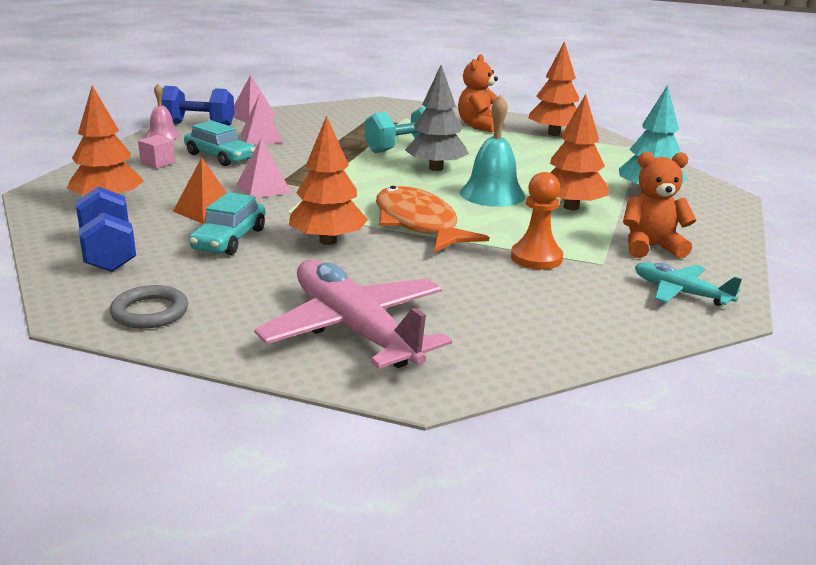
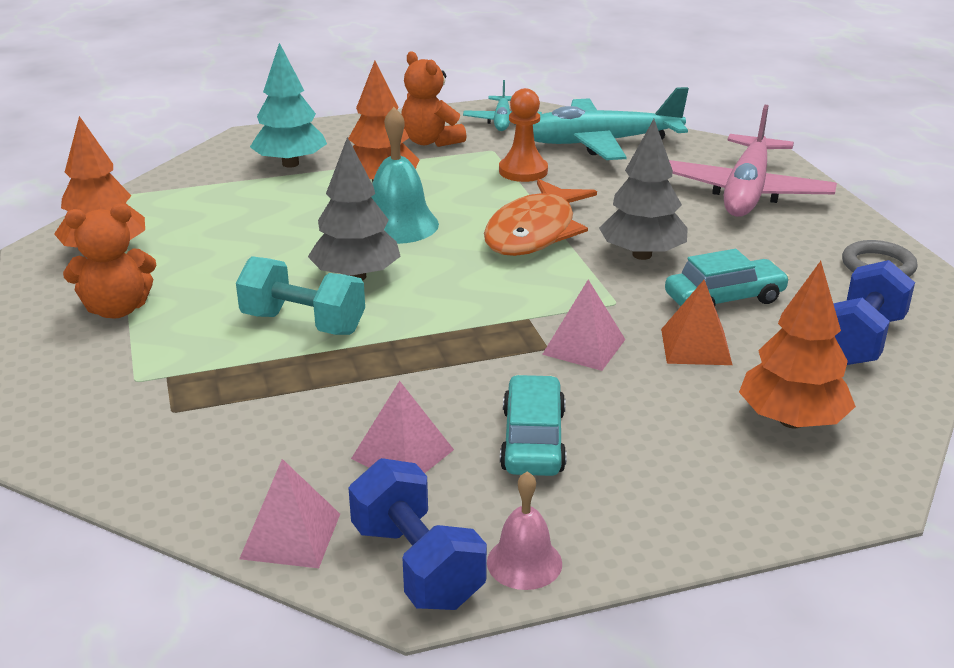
camera: 125 degrees left, 5 degrees up
(158, 163) = (634, 475): pink cube -> none
(327, 241) = (642, 255): orange tree -> grey tree
(565, 314) = (599, 143): none -> turquoise plane

